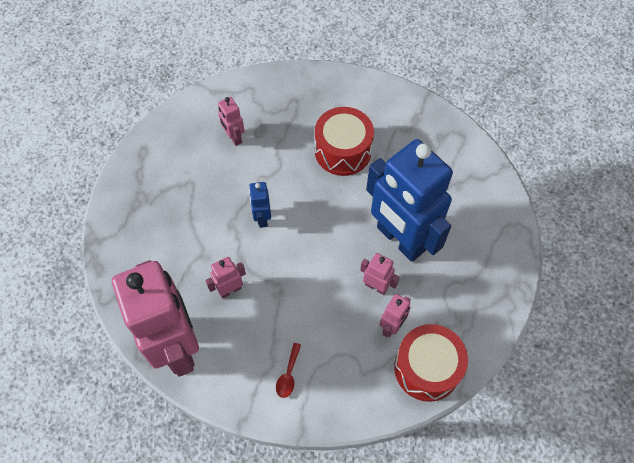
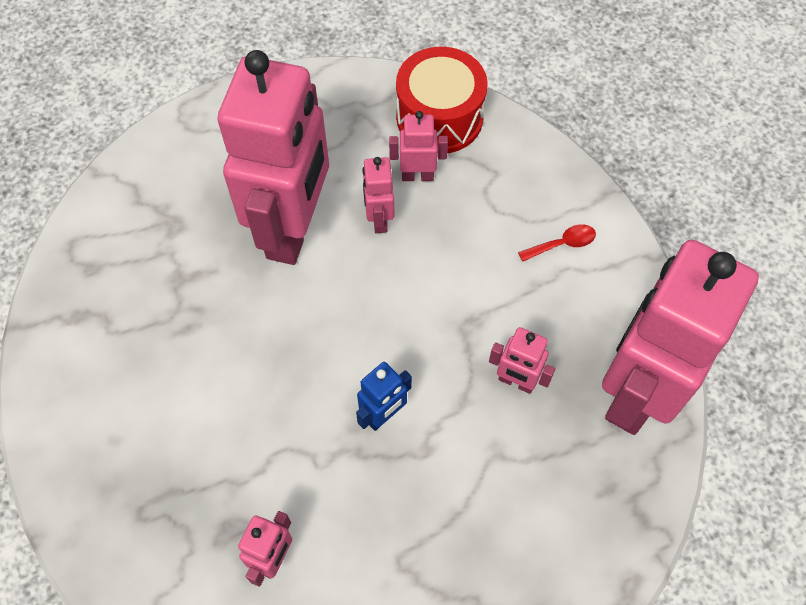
camera: 125 degrees left, 0 degrees up
(343, 151) = (197, 380): red drum -> none
(400, 239) = (293, 229): blue robot -> pink robot

